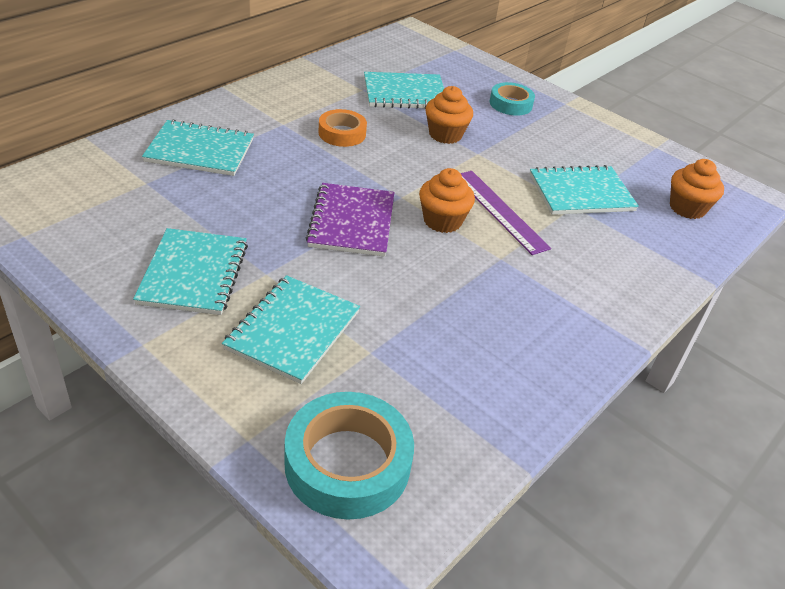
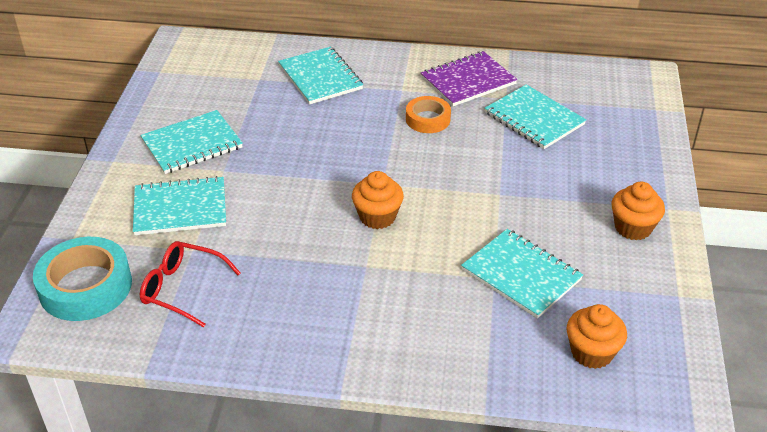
camera: 60 degrees right, 0 degrees up
(351, 222) = (322, 177): purple notebook -> purple notebook (468, 81)
(424, 386) = (182, 288): none -> red glasses
(445, 134) = (502, 166): orange cupcake -> orange cupcake (633, 228)
(499, 211) = (430, 240): purple ruler -> none
(510, 104) = (610, 178): turquoise tape -> none

